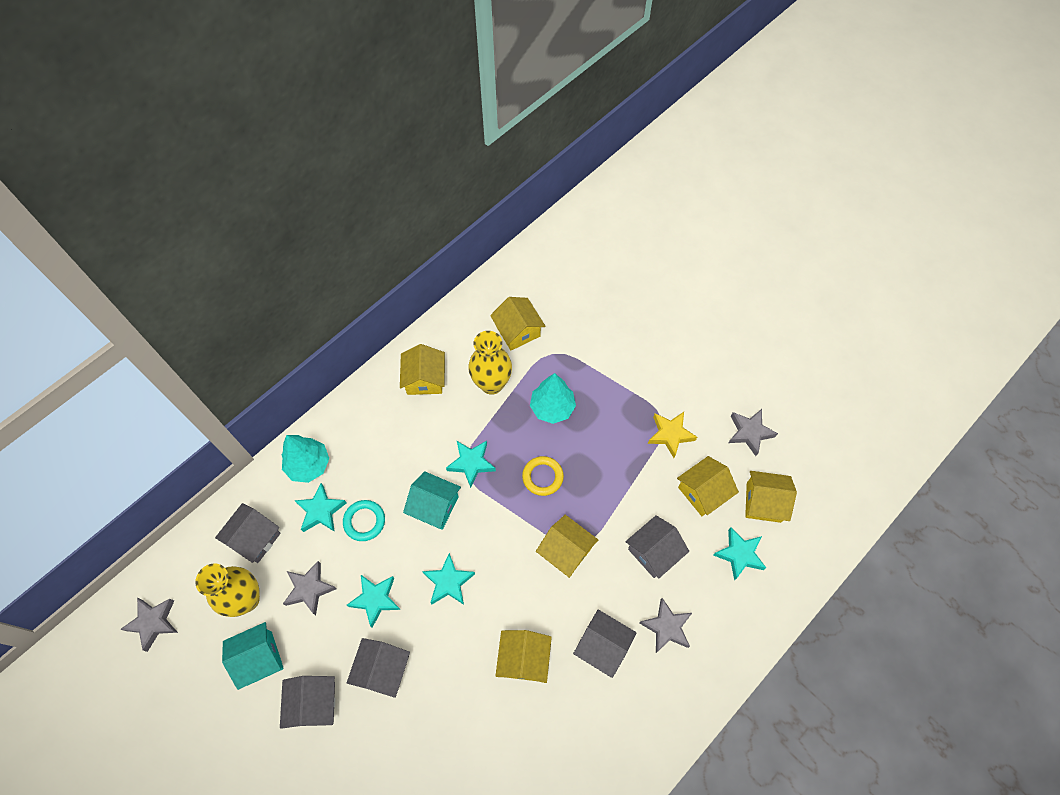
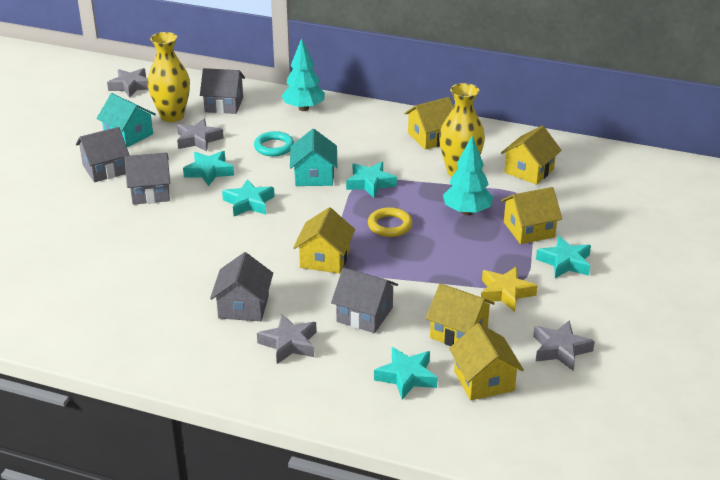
camera: 65 degrees right, 30 degrees down
(321, 511) = (268, 125): turquoise star -> turquoise star (565, 262)
(523, 659) = (203, 263): yellow house -> yellow house (529, 229)

